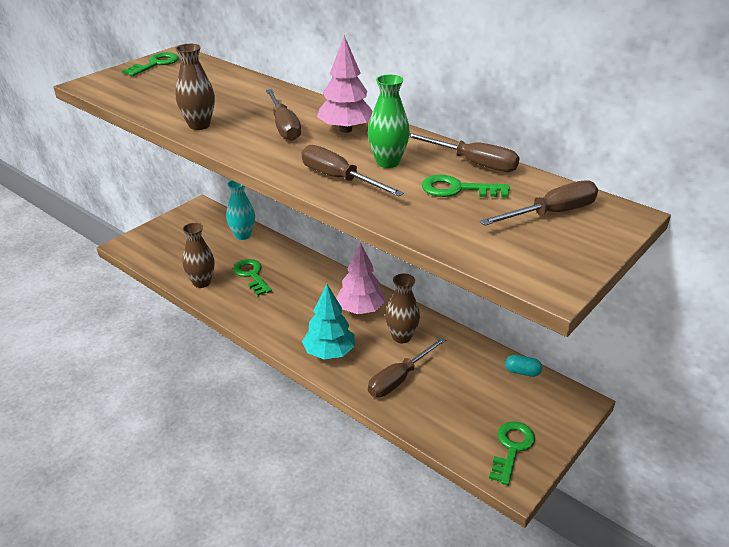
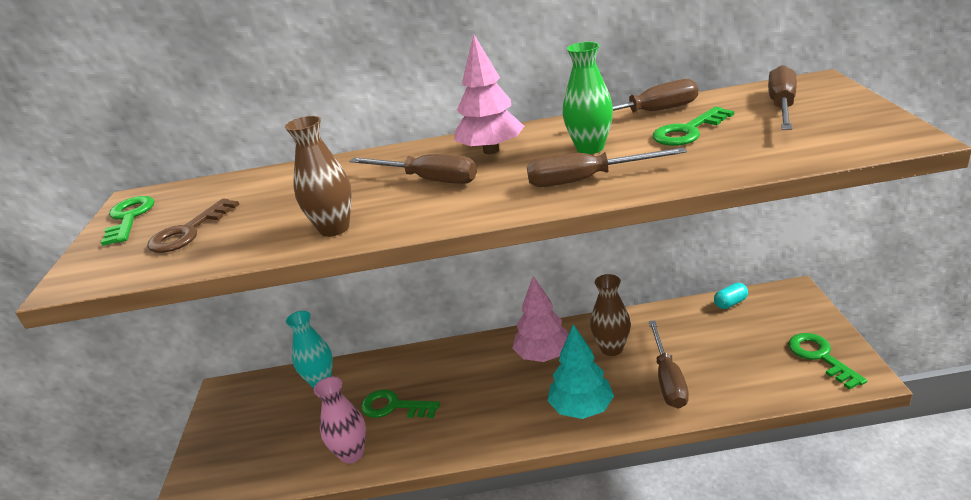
camera: 40 degrees left, 5 degrees down
(158, 87) = (189, 231): none -> brown key
(202, 282) = (351, 454): brown vase -> pink vase

